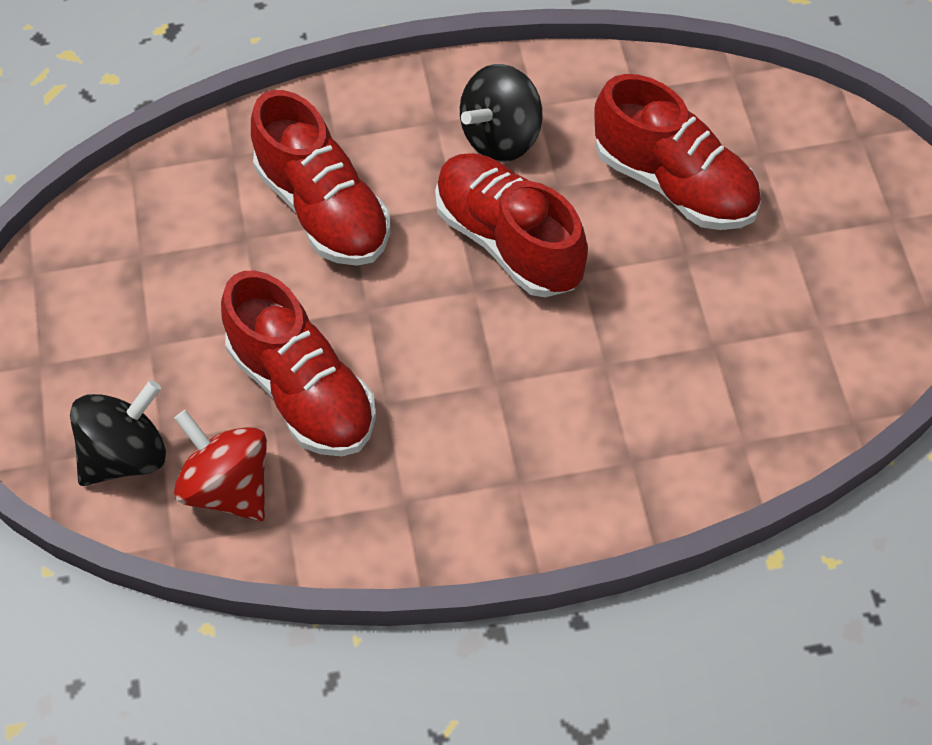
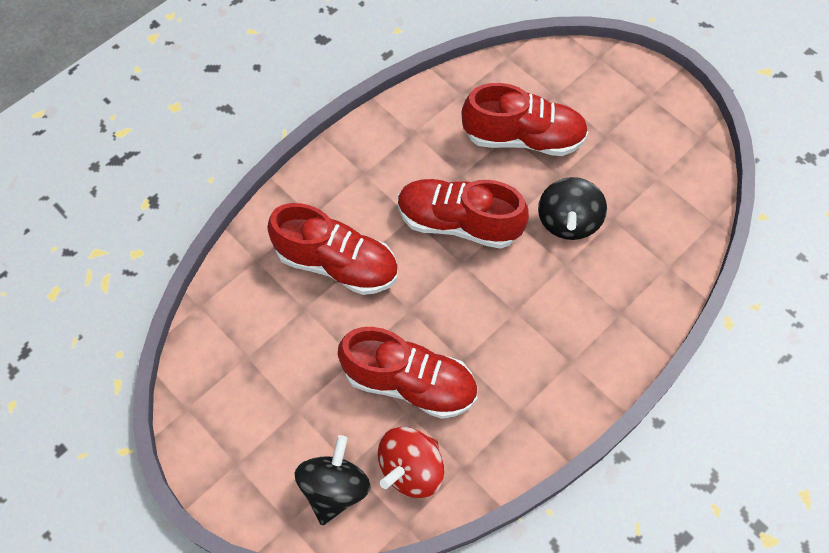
camera: 35 degrees left, 5 degrees up
(228, 487) = (411, 469): red spinning top -> red spinning top turned 60 degrees counterclockwise
(501, 137) = (407, 162): black spinning top -> black spinning top (568, 221)

